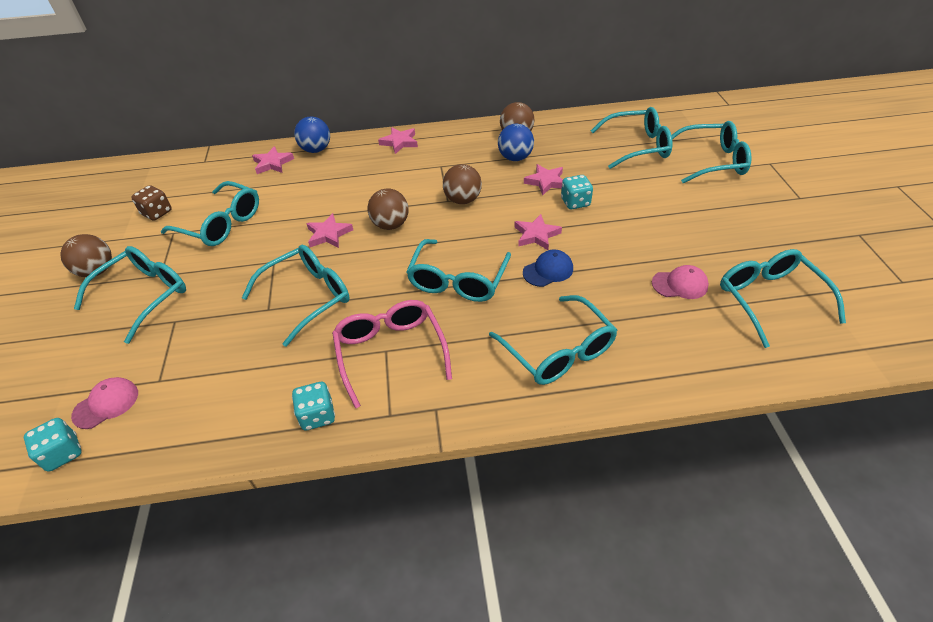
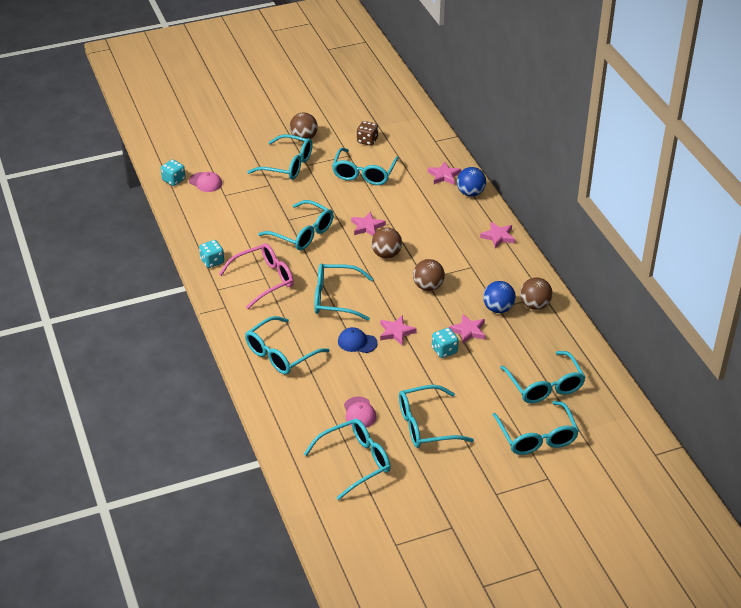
camera: 75 degrees right, 5 degrees down
(548, 270) = (357, 342): blue cap -> blue cap turned 150 degrees clockwise
(699, 232) = (426, 425): none -> turquoise glasses

